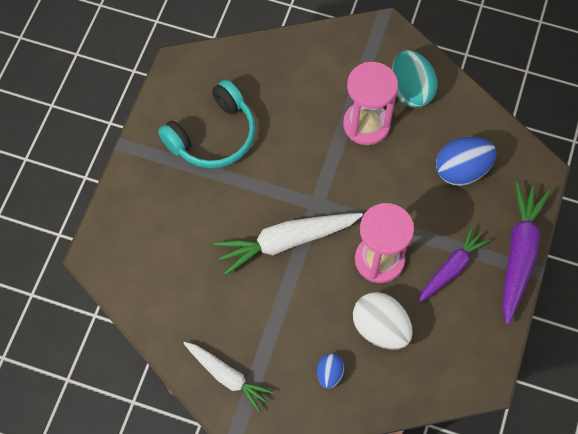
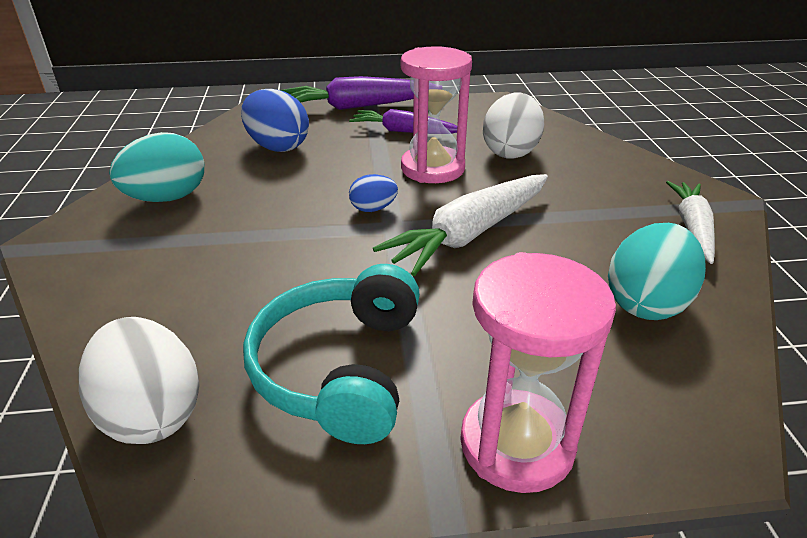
camera: 115 degrees left, 30 degrees down
(181, 294) = (646, 303): none -> turquoise egg
(213, 136) = (340, 368): turquoise headphones -> turquoise headphones turned 105 degrees counterclockwise
(225, 63) = (152, 413): none -> white egg
(287, 242) = (470, 234): white carrot -> white carrot turned 90 degrees clockwise
(329, 374) = (594, 167): blue egg -> blue egg (373, 209)
(366, 124) = (240, 218): pink hourglass -> pink hourglass (517, 444)

